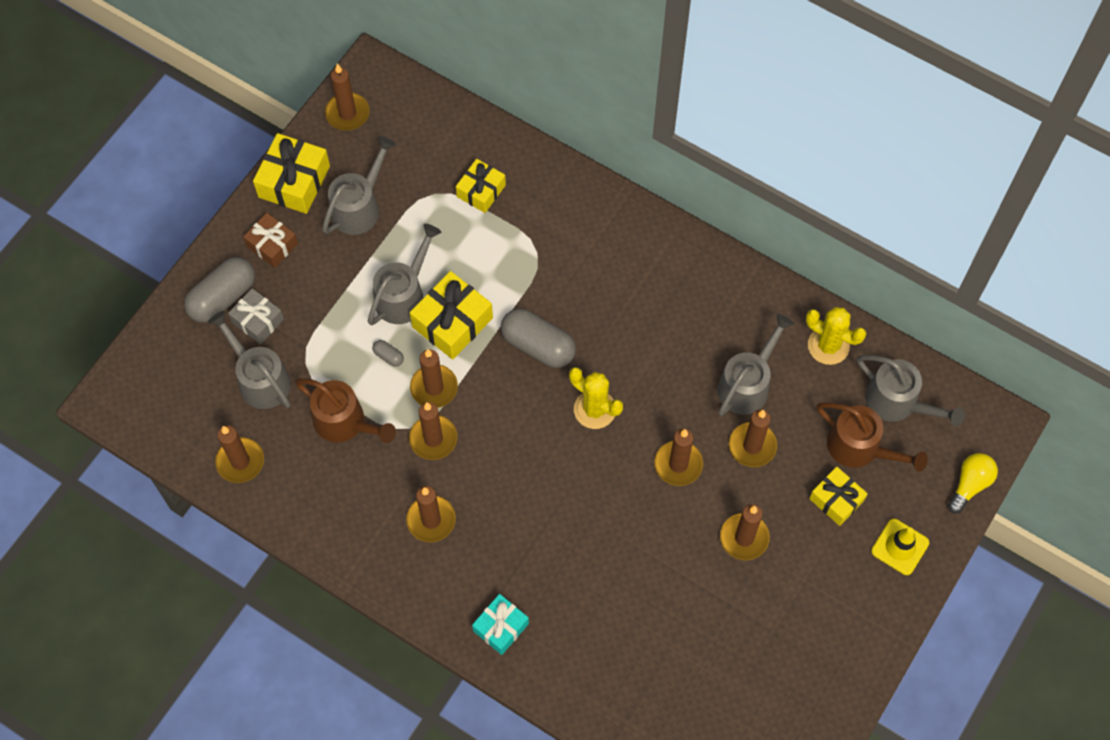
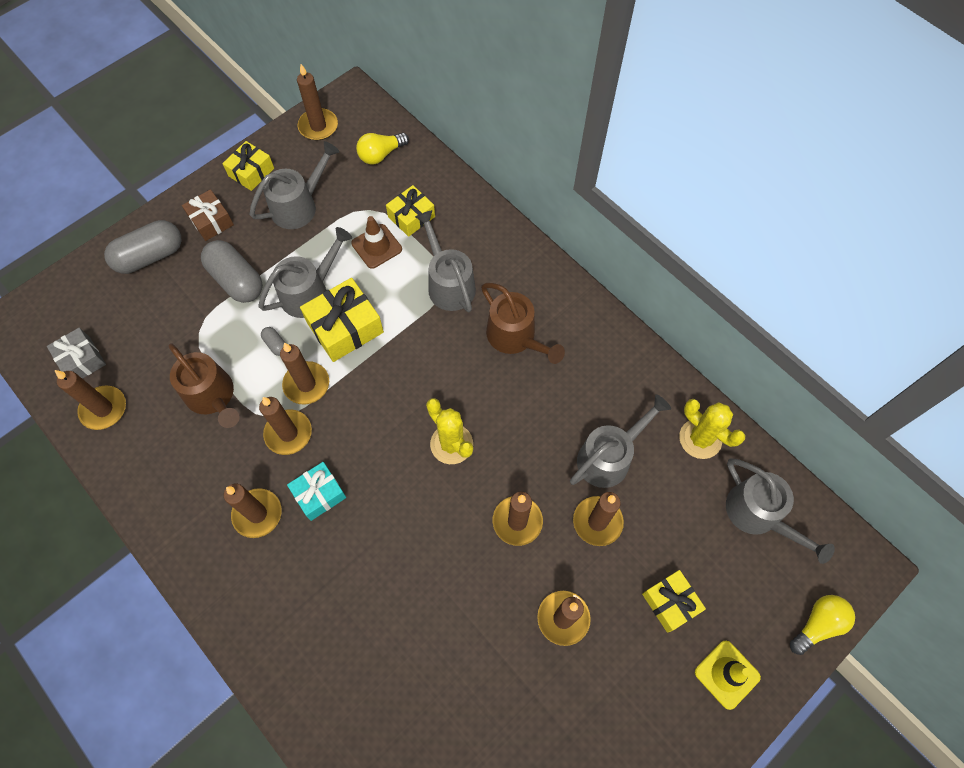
camera: 15 degrees right, 0 degrees up
(258, 321) = (172, 284): grey gift -> grey gift (82, 360)
(259, 379) = (152, 336): grey watering can -> grey watering can (448, 283)
(294, 181) = (251, 172): yellow gift -> yellow gift, size x0.64
(426, 130) = (381, 155): none -> yellow light bulb
(455, 231) = (376, 246): none -> brown traffic cone
(501, 627) = (286, 647): turquoise gift -> turquoise gift (319, 494)
(538, 346) = (417, 369): grey capsule -> grey capsule (236, 280)
(860, 448) = (708, 553): brown watering can -> brown watering can (516, 337)

